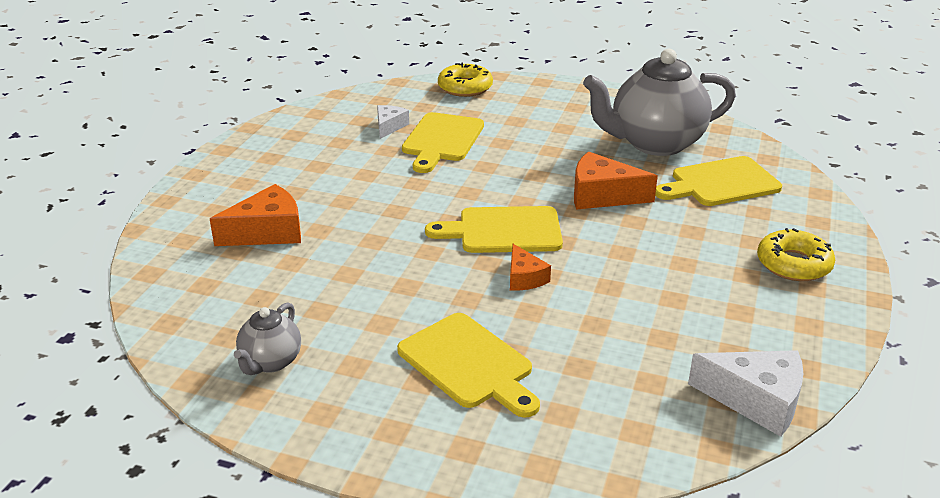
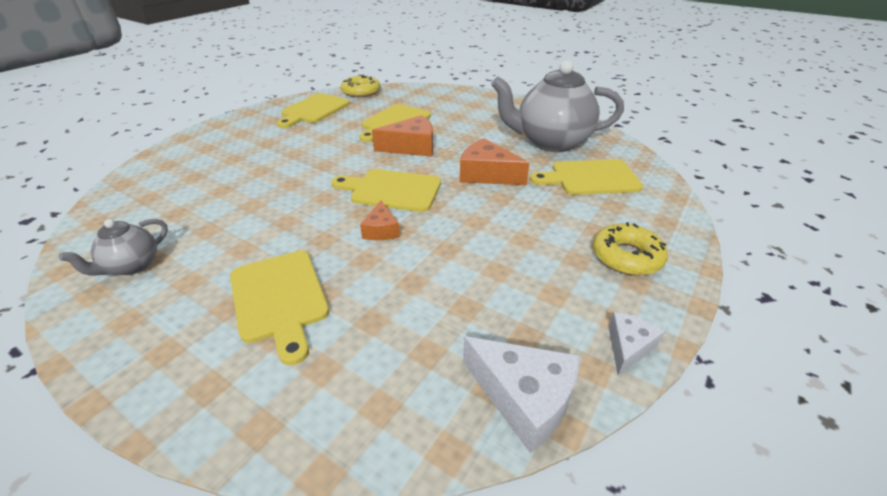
camera: 15 degrees right, 5 degrees up
(267, 232) = (225, 167): orange cheese -> orange cheese (411, 147)
(316, 135) = (314, 110): none -> yellow cutting board
(389, 126) = (366, 110): white cheese -> white cheese (628, 347)
(465, 87) = (435, 92): yellow donut -> yellow donut (361, 92)

